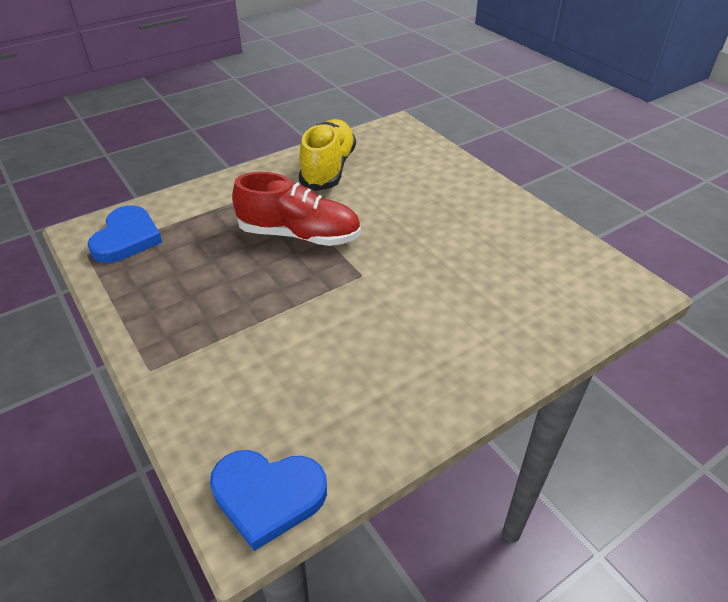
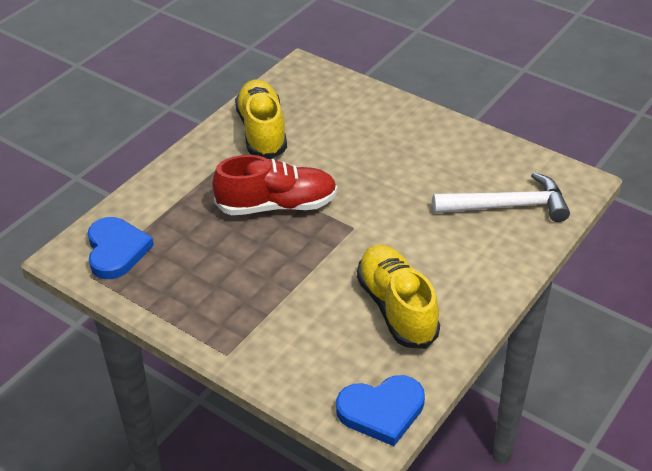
camera: 20 degrees left, 0 degrees up
(357, 373) = (396, 308): none -> yellow shoe
(540, 295) = (507, 206): none -> white hammer

